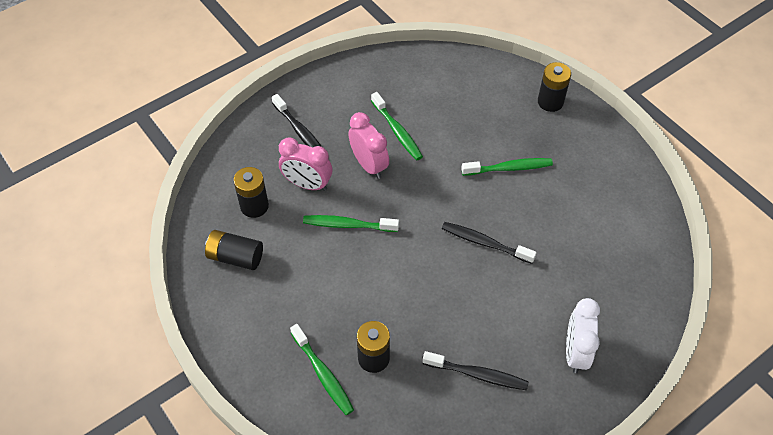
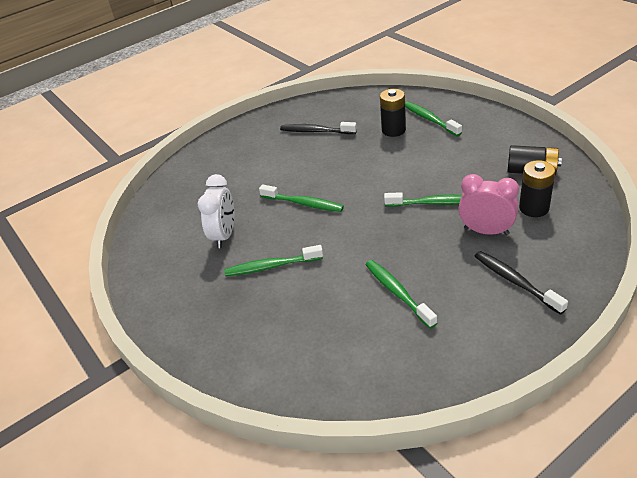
camera: 175 degrees left, 15 degrees down
(369, 165) = (424, 255): pink clock -> none
(484, 243) = (304, 203): black toothbrush -> green toothbrush
(550, 102) = (208, 345): black battery -> none
(575, 352) = (242, 149): white clock -> white clock (224, 235)

